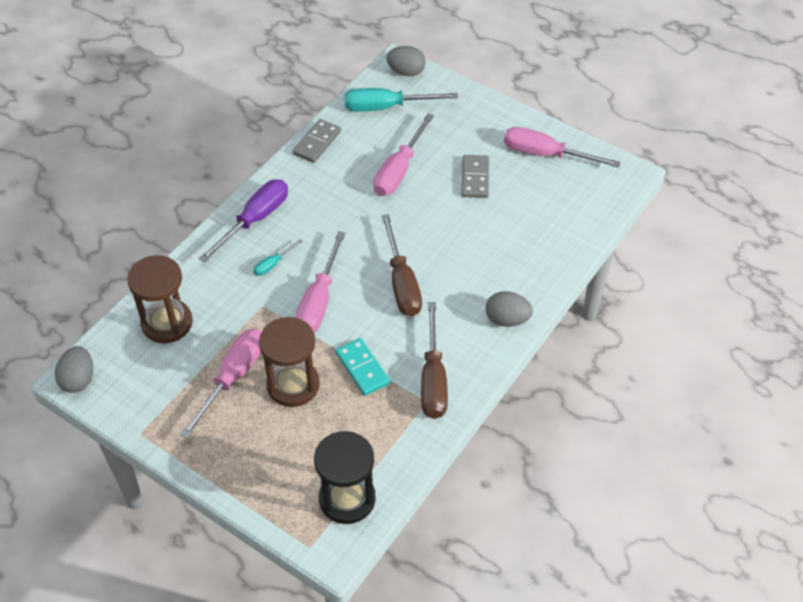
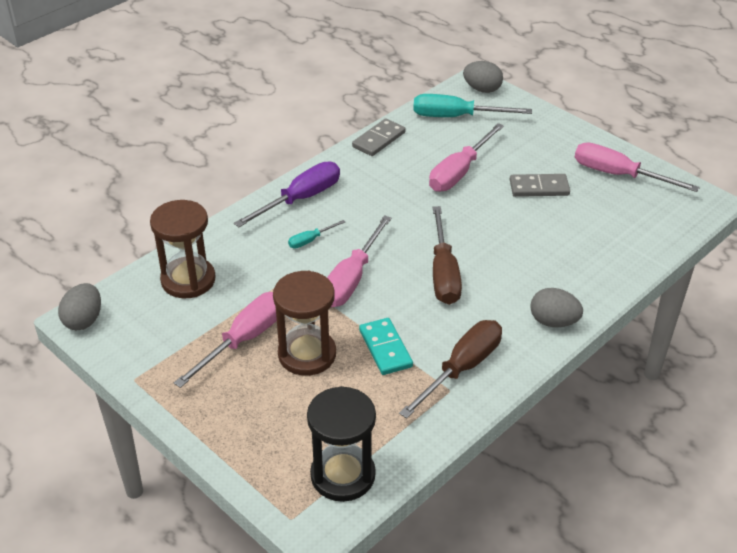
camera: 10 degrees right, 10 degrees down
(433, 379) = (461, 368): brown screwdriver -> brown screwdriver turned 150 degrees counterclockwise
(475, 178) = (539, 188): grey domino -> grey domino turned 75 degrees clockwise

